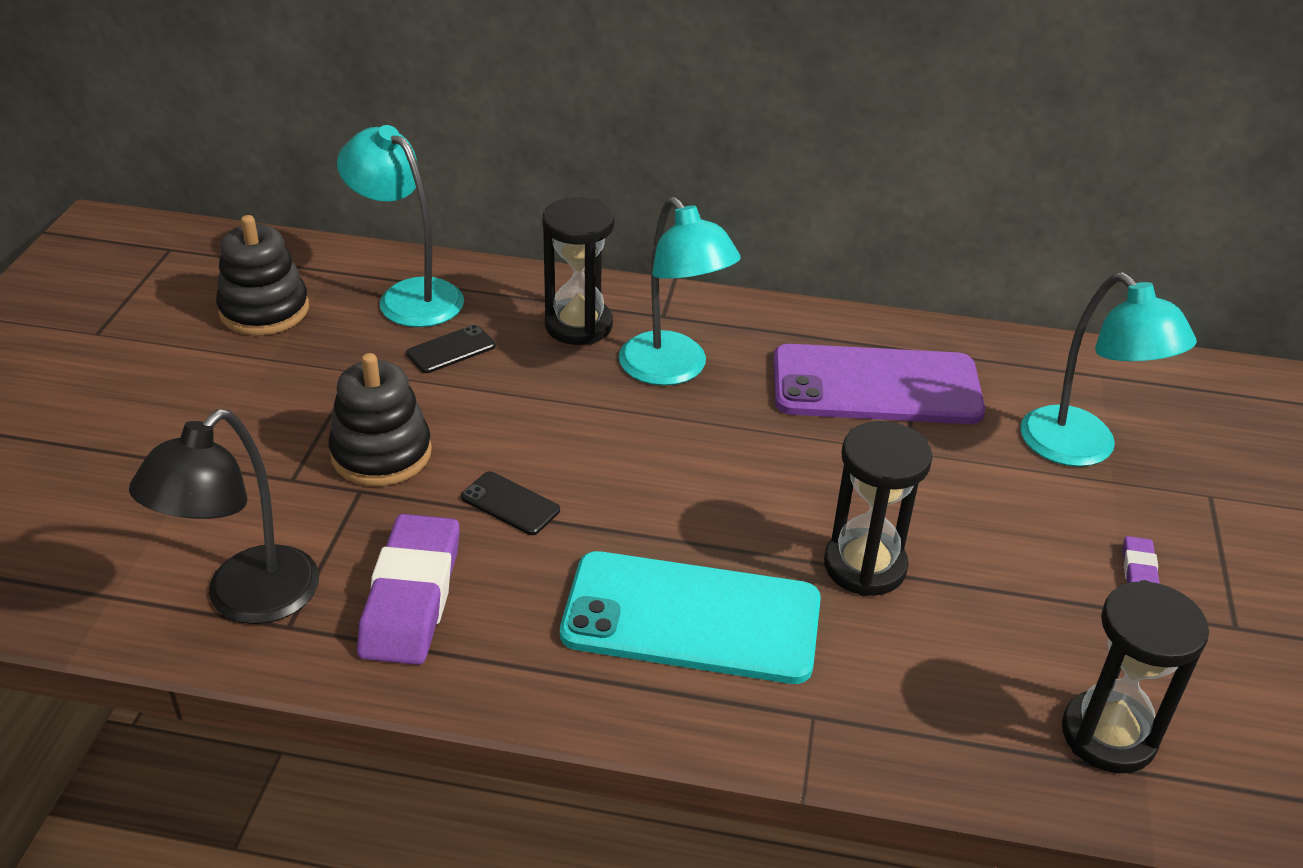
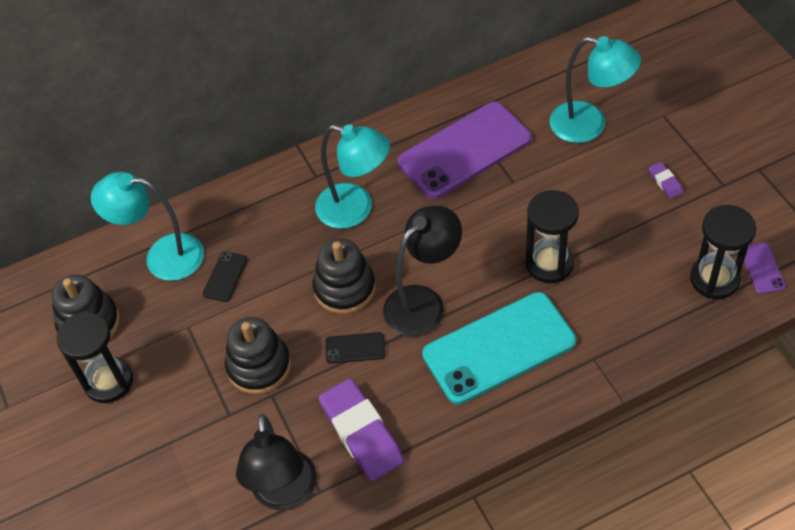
camera: 30 degrees left, 15 degrees up
(570, 437) = (344, 288): none -> black stacking toy
(578, 325) = (277, 213): black hourglass -> black hourglass (109, 381)
(648, 508) = (423, 302): none -> black lamp
(1206, 770) = (762, 268): none -> purple phone

